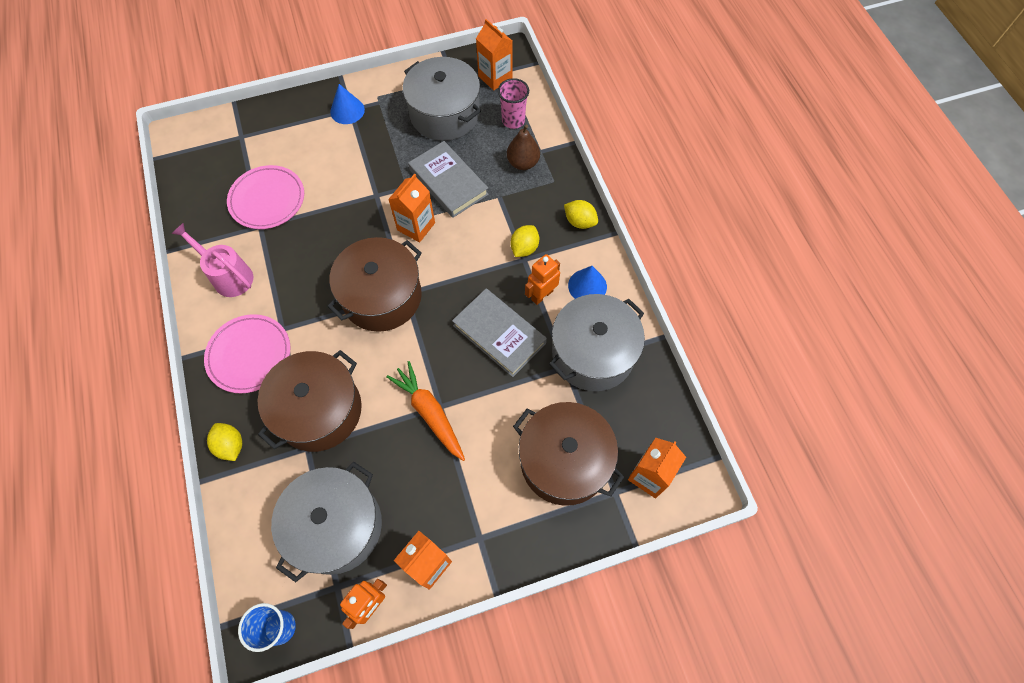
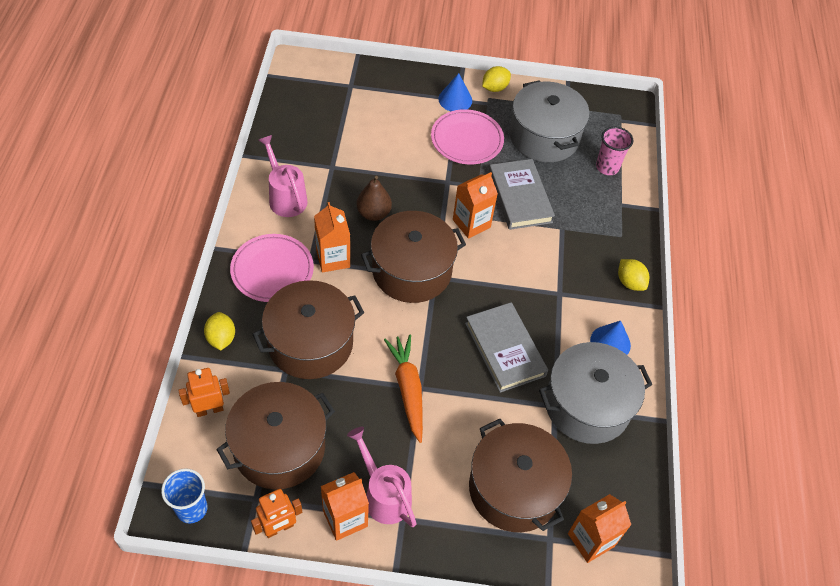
camera: 20 degrees right, 10 degrees down
(267, 200) = (348, 147): pink plate -> pink plate (467, 140)
(336, 526) = (279, 447): grey pot -> brown pot
(452, 523) = (383, 494): none -> pink watering can
(495, 77) = (607, 122): orange carton -> orange carton (333, 258)
(523, 163) = (599, 208): brown pear -> brown pear (373, 213)
(524, 248) = (564, 284): yellow lemon -> yellow lemon (494, 88)
(542, 295) = (562, 332): orange robot -> orange robot (209, 409)

